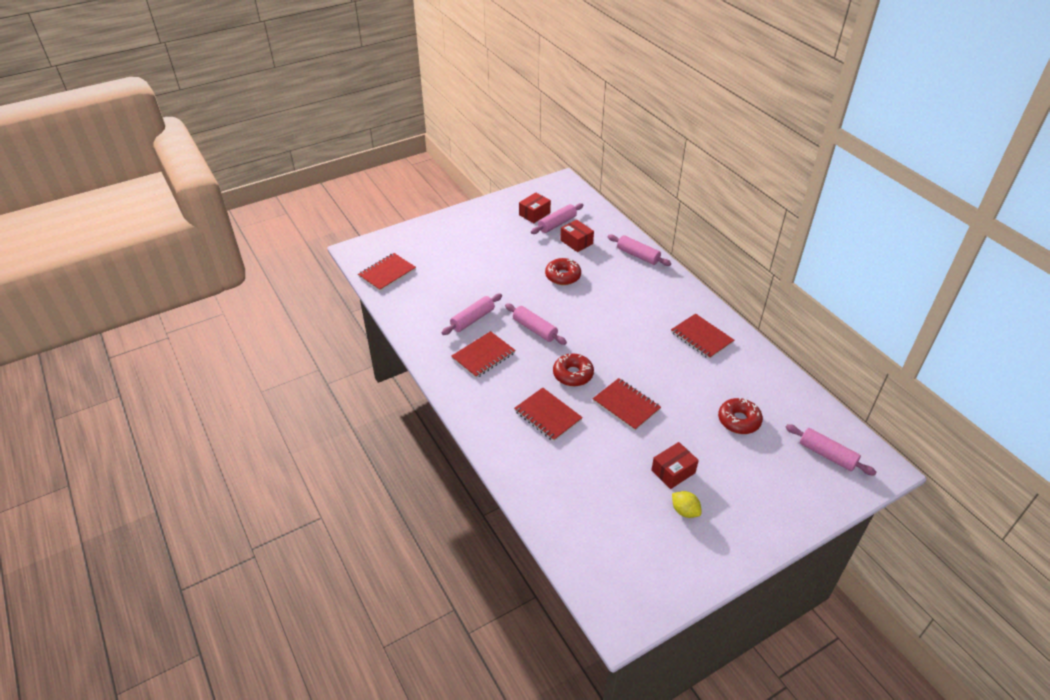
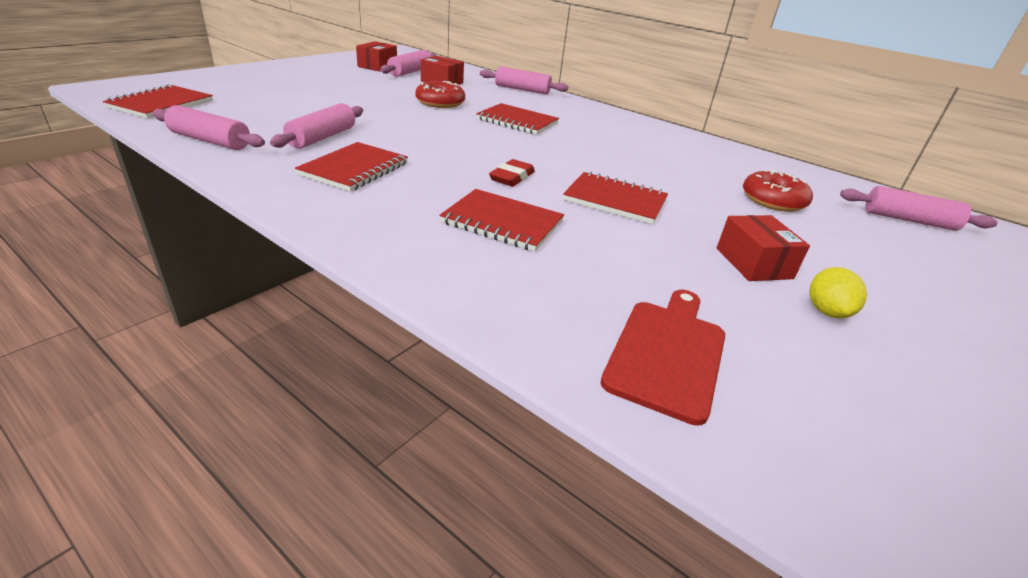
camera: 25 degrees left, 10 degrees down
(535, 329) = (426, 142): pink rolling pin -> pink rolling pin (210, 141)
(573, 374) = (512, 177): red donut -> red eraser
(581, 515) = (667, 353): none -> red cutting board
(673, 471) = (753, 263): red box -> red box turned 45 degrees counterclockwise
(684, 511) = (826, 311): yellow lemon -> yellow lemon turned 75 degrees clockwise
(701, 337) = (650, 139): red notebook -> red notebook (517, 121)

